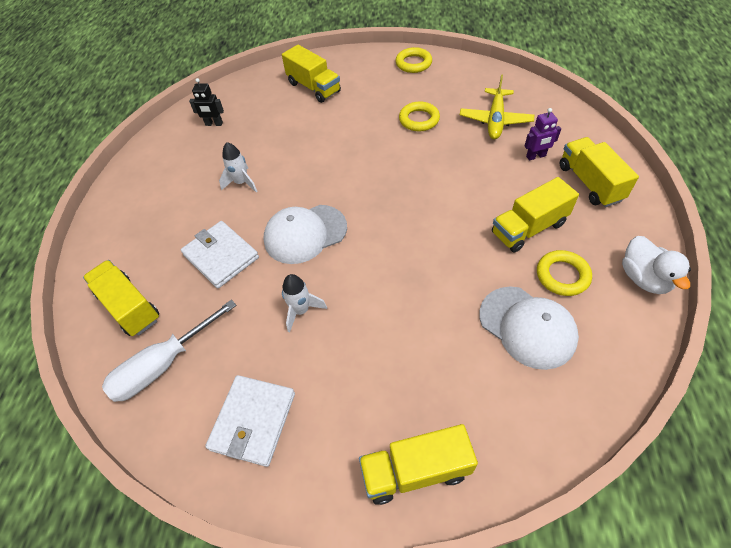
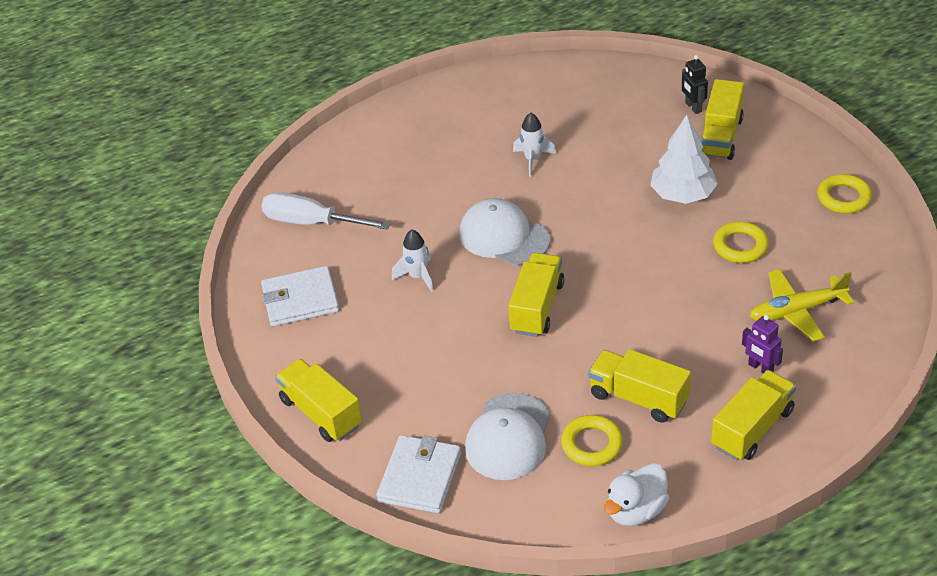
camera: 60 degrees right, 10 degrees down
(129, 307) = (347, 171): yellow truck -> yellow truck (537, 307)
(214, 124) = (596, 95): black robot -> black robot (693, 107)
(221, 256) = (437, 195): white wallet -> white wallet (420, 477)
(349, 125) = (683, 194): none -> white tree

